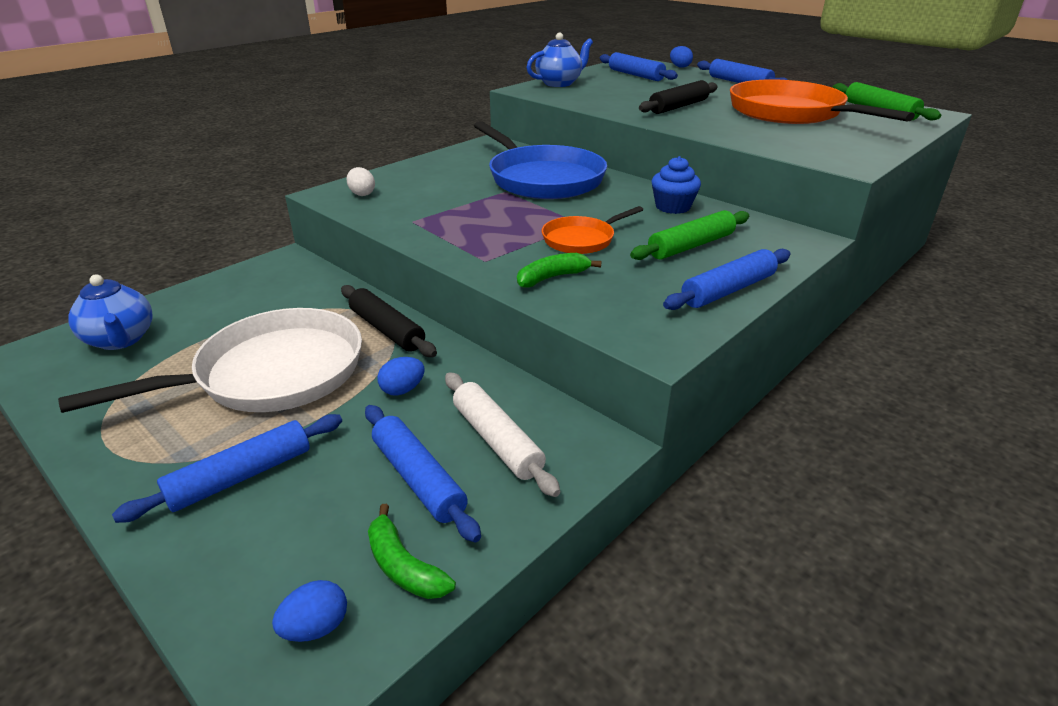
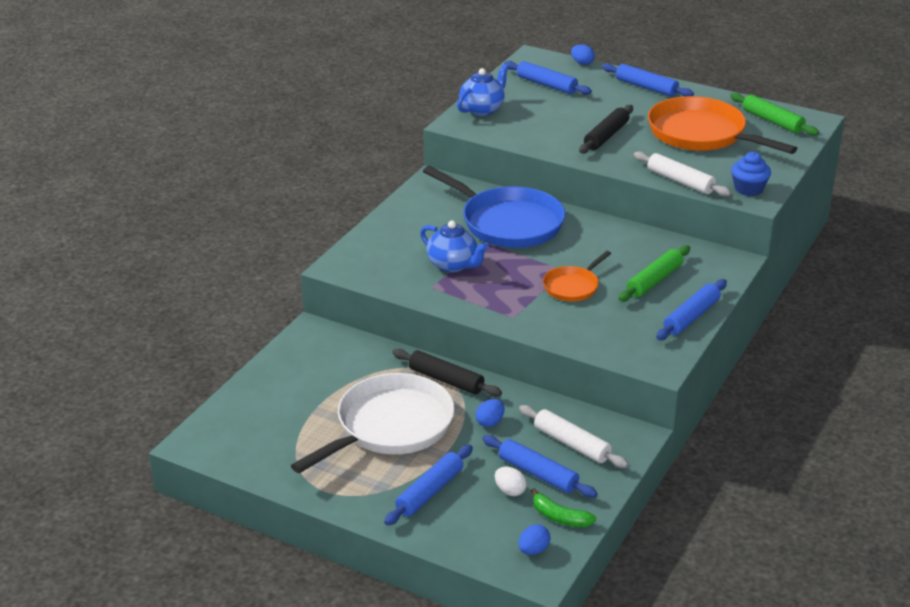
camera: 15 degrees left, 0 degrees up
(121, 340) = (251, 421): blue teapot -> blue teapot (453, 265)
(362, 194) = (367, 263): white egg -> white egg (510, 491)
(552, 278) = (569, 325): green banana -> none
(672, 207) = (627, 241): blue cupcake -> blue cupcake (748, 189)
(752, 142) = (680, 181): none -> white rolling pin

